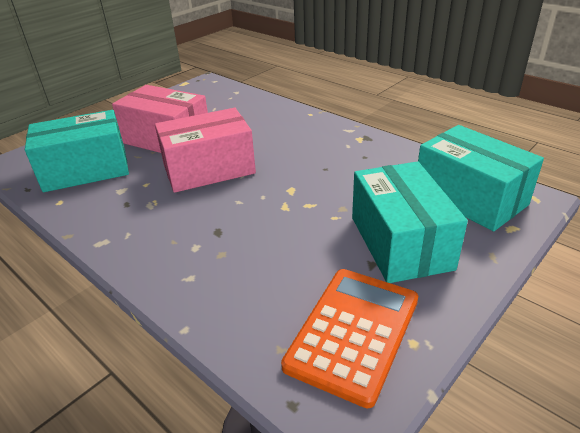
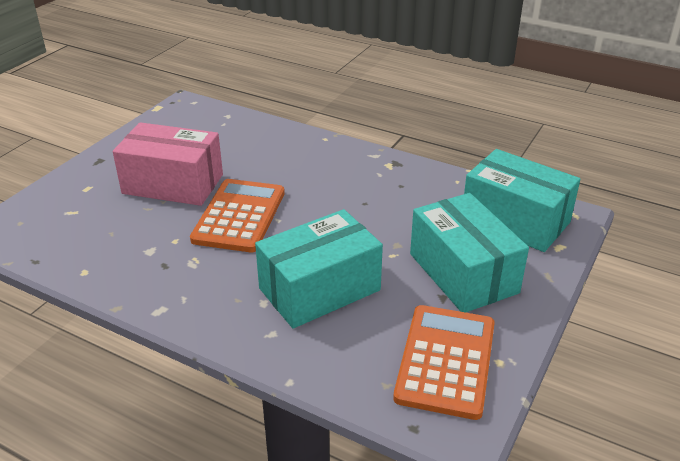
camera: 15 degrees left, 0 degrees up
(86, 170) = (94, 231): turquoise box -> turquoise box (319, 289)
(209, 169) = (239, 216): pink box -> orange calculator

